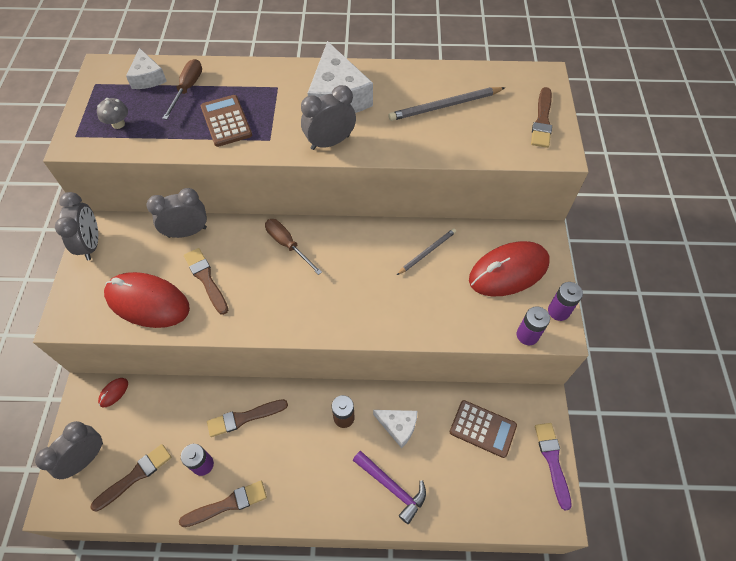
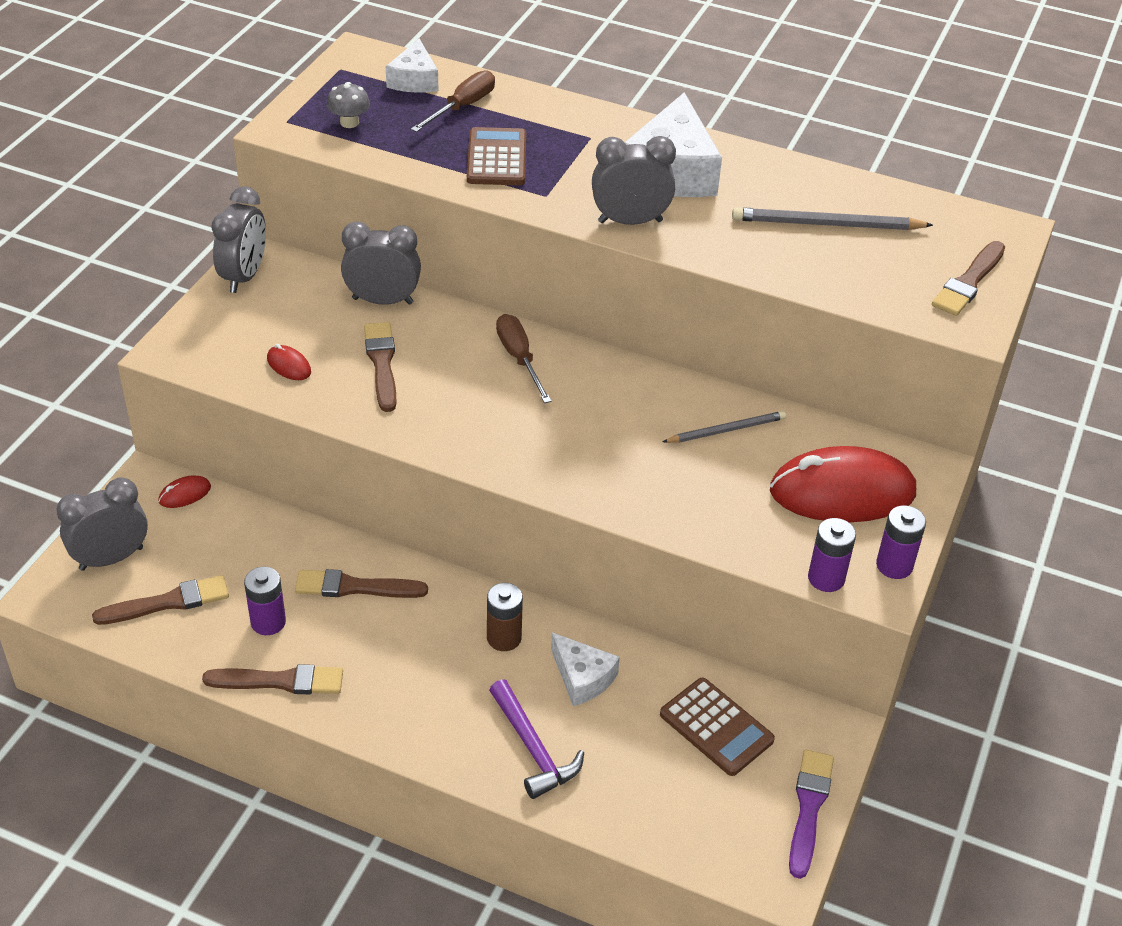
camera: 20 degrees right, 15 degrees down
(148, 302) = (289, 365): red mouse -> red mouse, size x0.40

